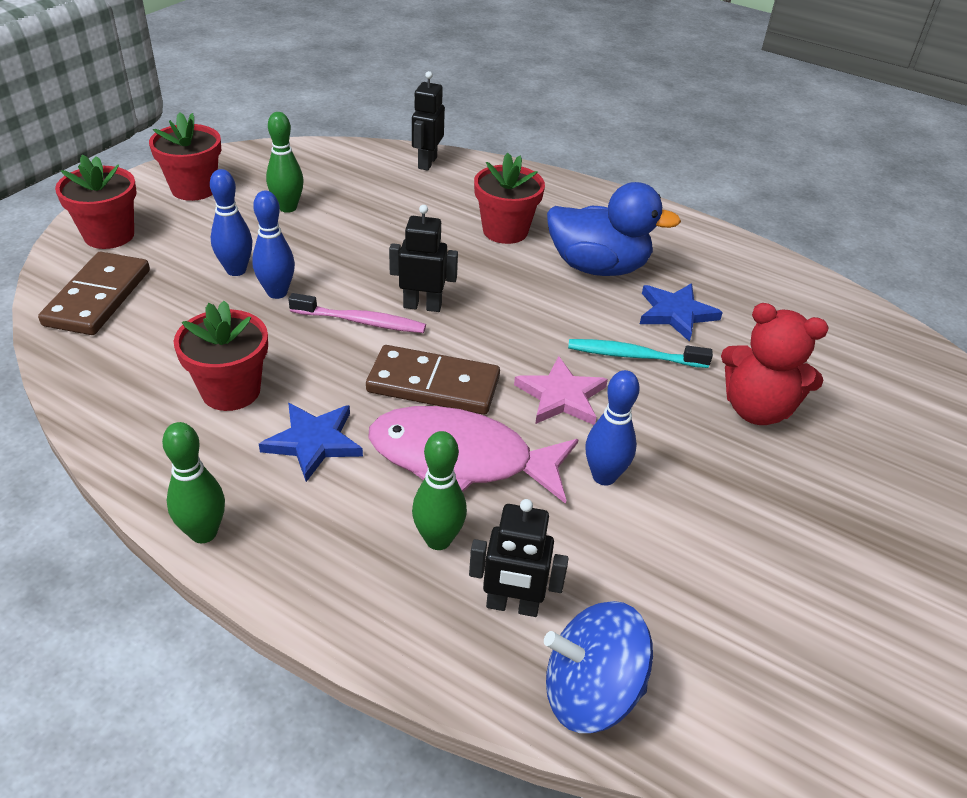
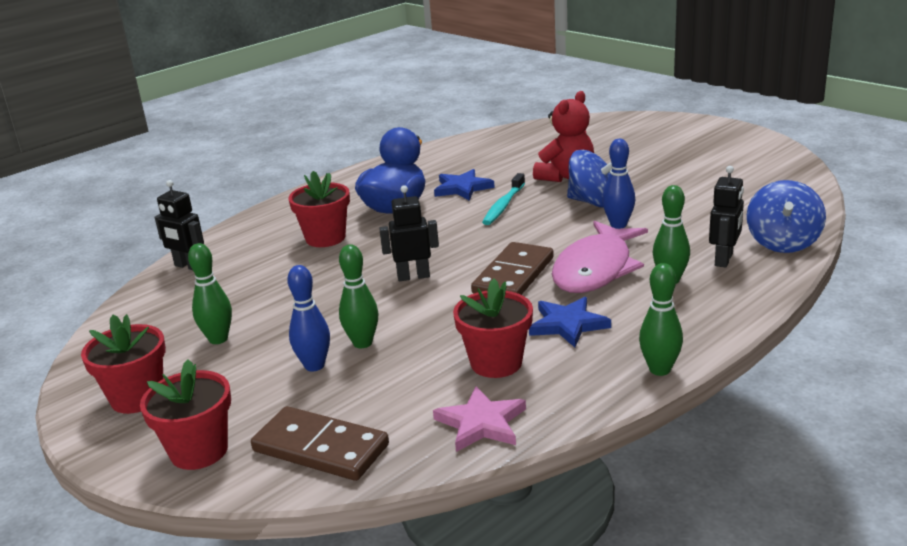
camera: 70 degrees left, 15 degrees down
(277, 292) = (362, 343): blue bowling pin -> green bowling pin
(360, 321) = (423, 303): pink toothbrush -> none
(422, 306) = (413, 276): black robot -> black robot turned 60 degrees clockwise
(561, 396) = (539, 232): pink star -> pink star (481, 423)
(673, 445) = (593, 202): none -> blue spinning top

